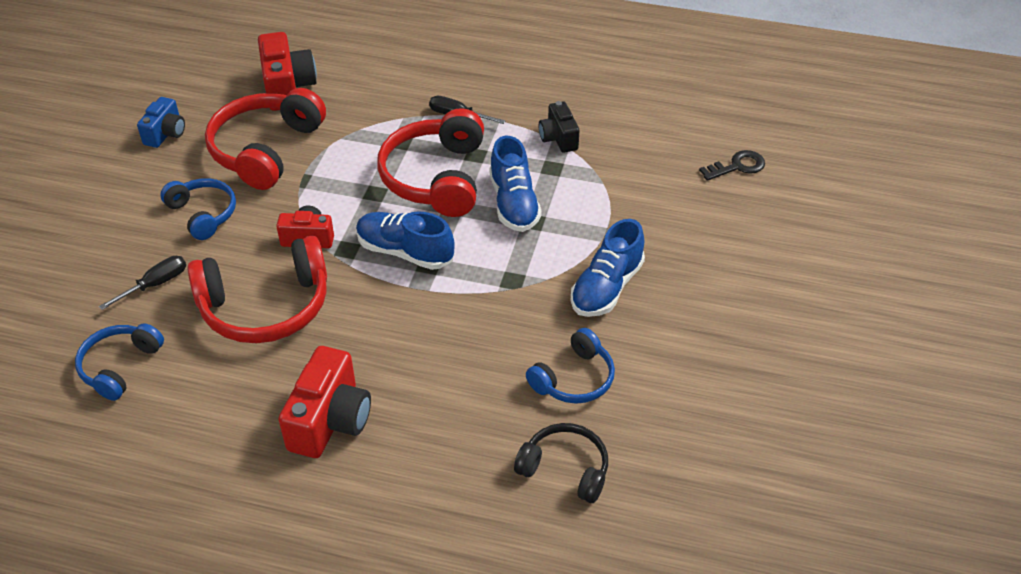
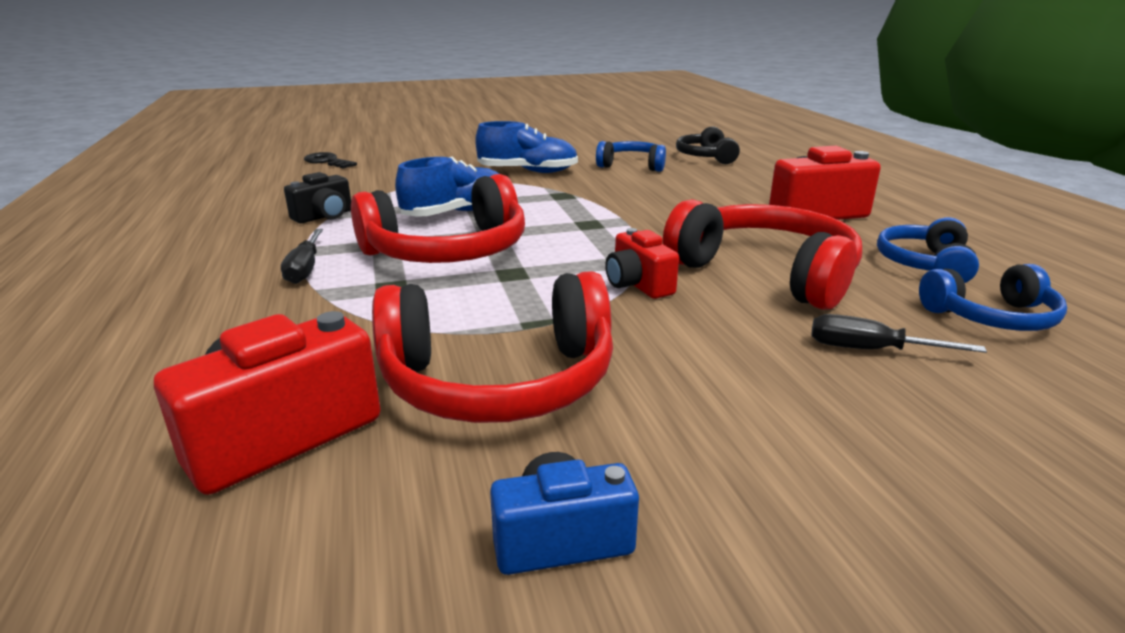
camera: 120 degrees left, 20 degrees down
(203, 214) = (707, 373): blue headphones -> blue headphones (925, 264)
(405, 252) = (587, 236): blue shoe -> none

